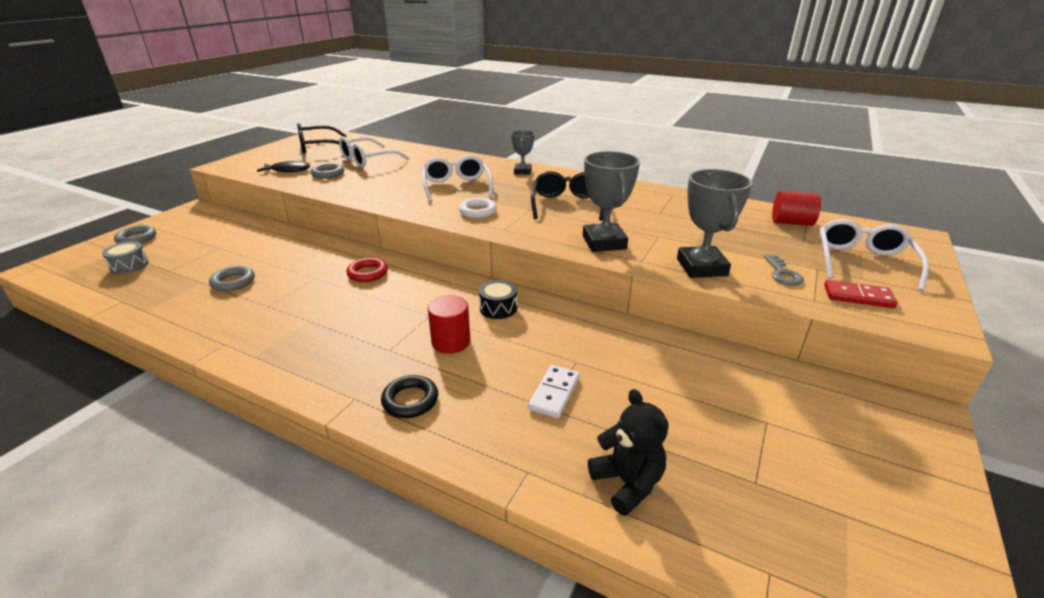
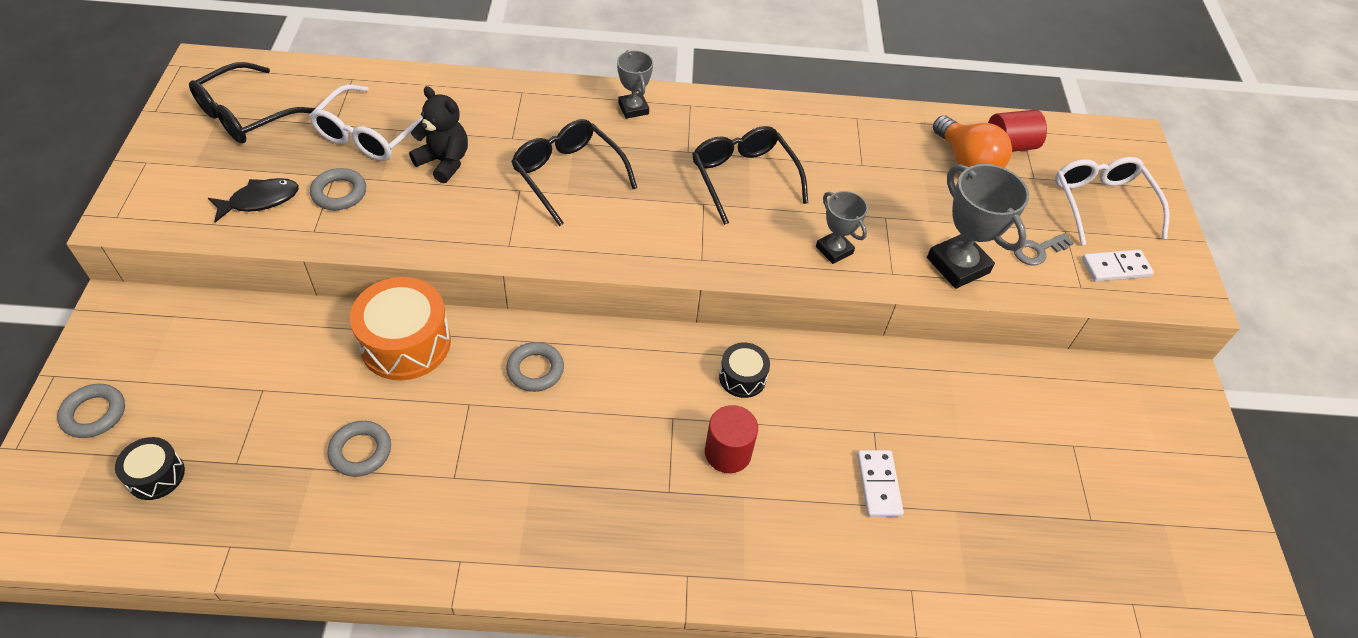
camera: 30 degrees left, 20 degrees up
(129, 265) = (156, 475): grey drum -> black drum
(310, 247) = (406, 343): none -> orange drum
(367, 273) = (535, 370): red ring -> grey ring
(410, 400) = (746, 553): black ring -> none
(456, 187) = (568, 175): white glasses -> black glasses
(478, 211) = (641, 229): white ring -> none
(604, 242) = (834, 250): grey trophy -> grey trophy, size x0.60
(627, 483) = (997, 565): black teddy bear -> black teddy bear (444, 162)
(747, 224) = (966, 162): none -> orange light bulb
(782, 273) = (1038, 251): grey key -> grey key turned 90 degrees clockwise
(858, 297) = (1115, 268): red domino -> white domino

